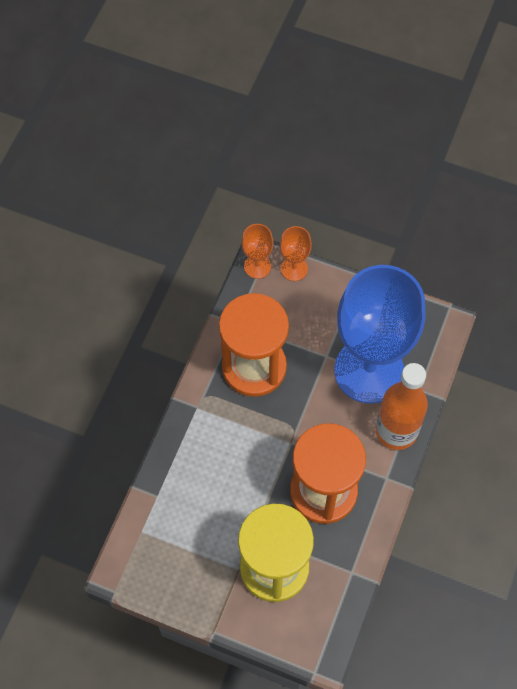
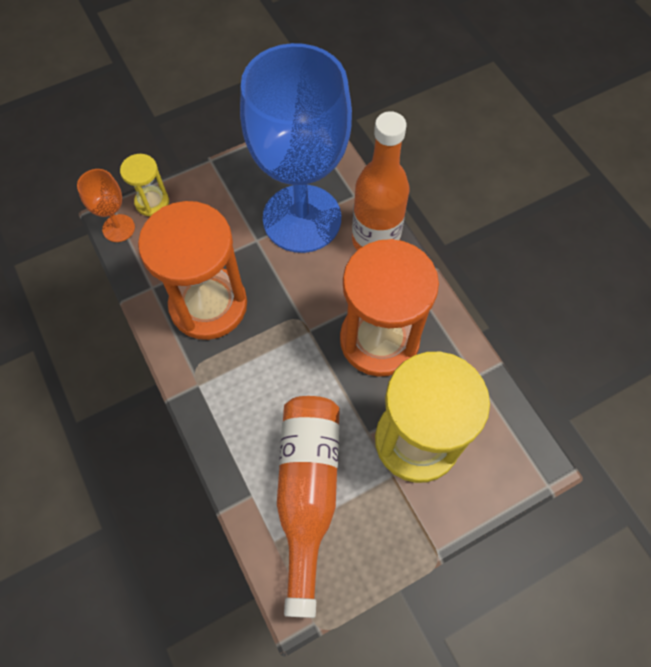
camera: 50 degrees left, 0 degrees up
(186, 527) = (307, 492): none -> orange bottle
(294, 269) = (152, 202): orange goblet -> yellow hourglass

